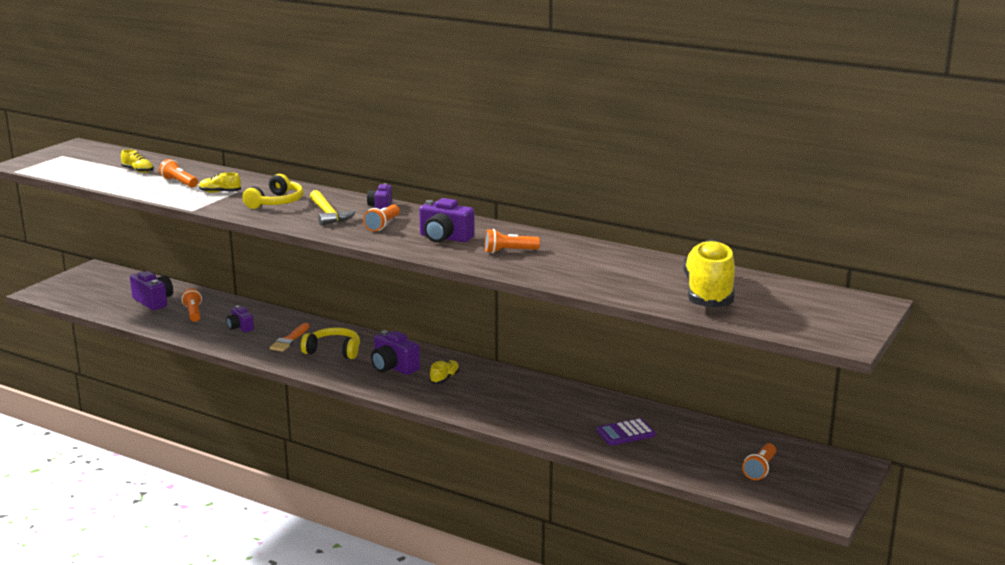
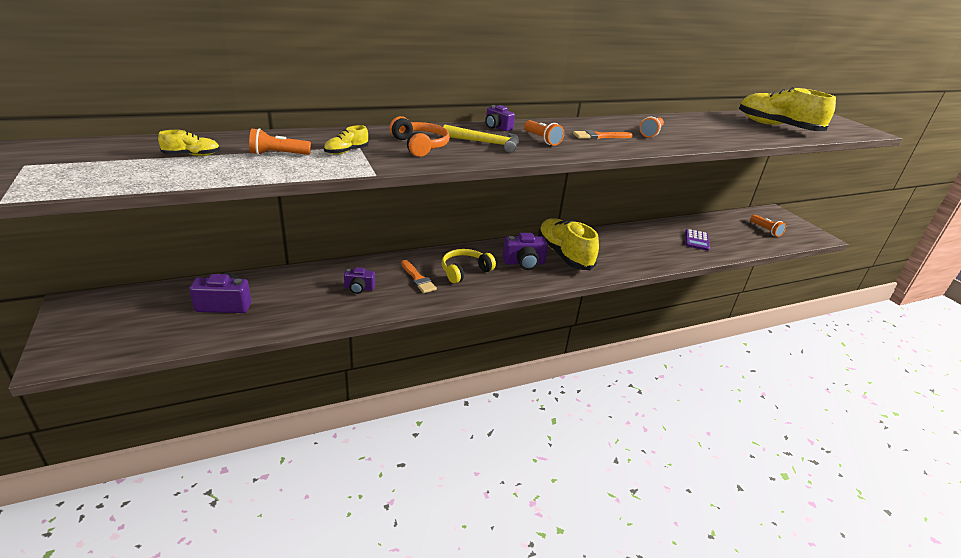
camera: 55 degrees left, 10 degrees up
(193, 313) = (290, 296): orange flashlight -> none
(276, 202) = (420, 146): yellow headphones -> orange headphones
(444, 238) = (599, 136): purple camera -> orange brush
(444, 378) = (564, 255): yellow shoe -> yellow shoe, size x2.38

